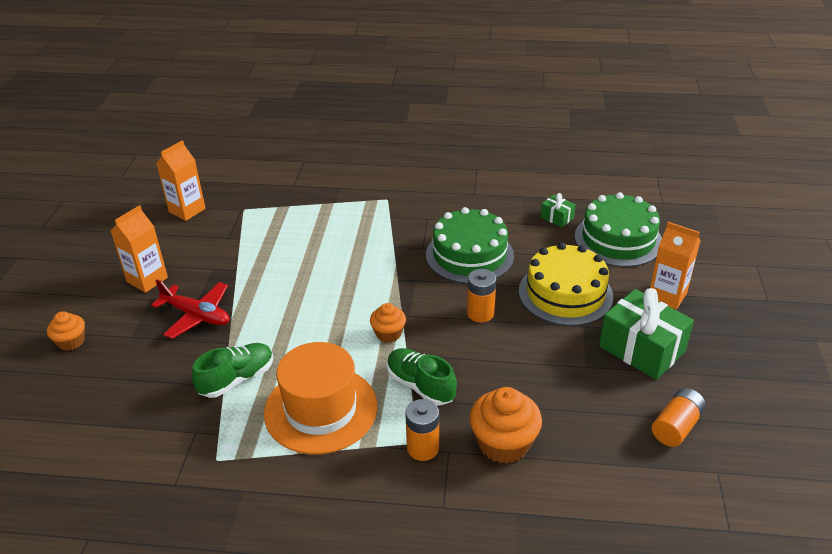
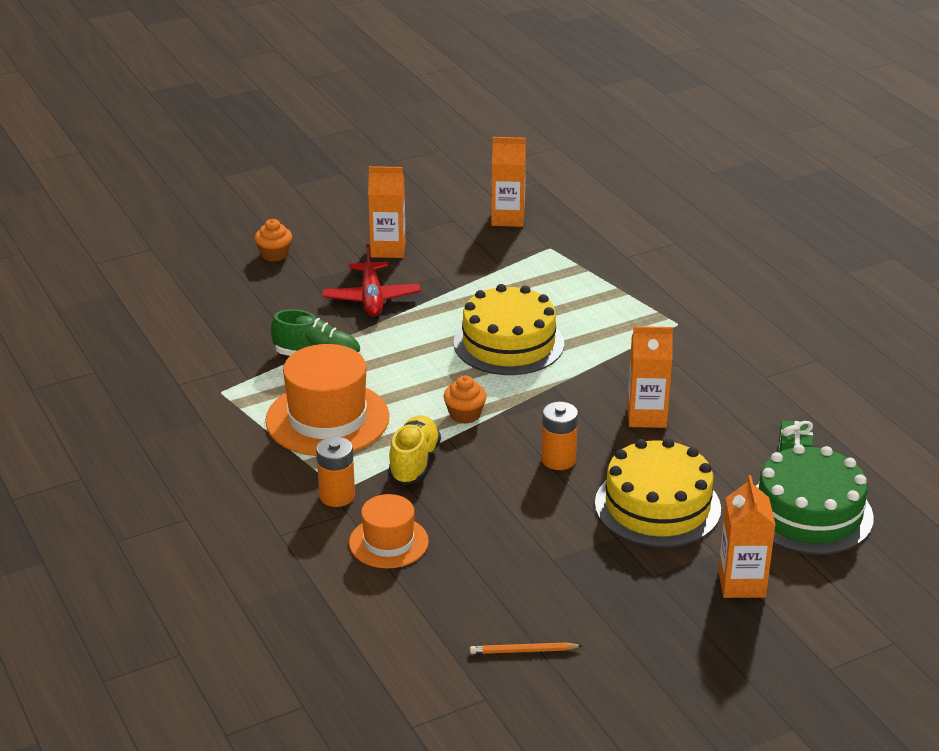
camera: 55 degrees right, 5 degrees down
(329, 275) = (508, 343): none -> yellow cake
(420, 385) = (414, 463): green shoe -> yellow shoe
(469, 255) = (646, 416): green cake -> orange carton
(503, 443) = (388, 542): orange cupcake -> orange hat
(641, 349) = (623, 591): green gift -> none
(676, 427) = (523, 651): orange battery -> orange pencil

